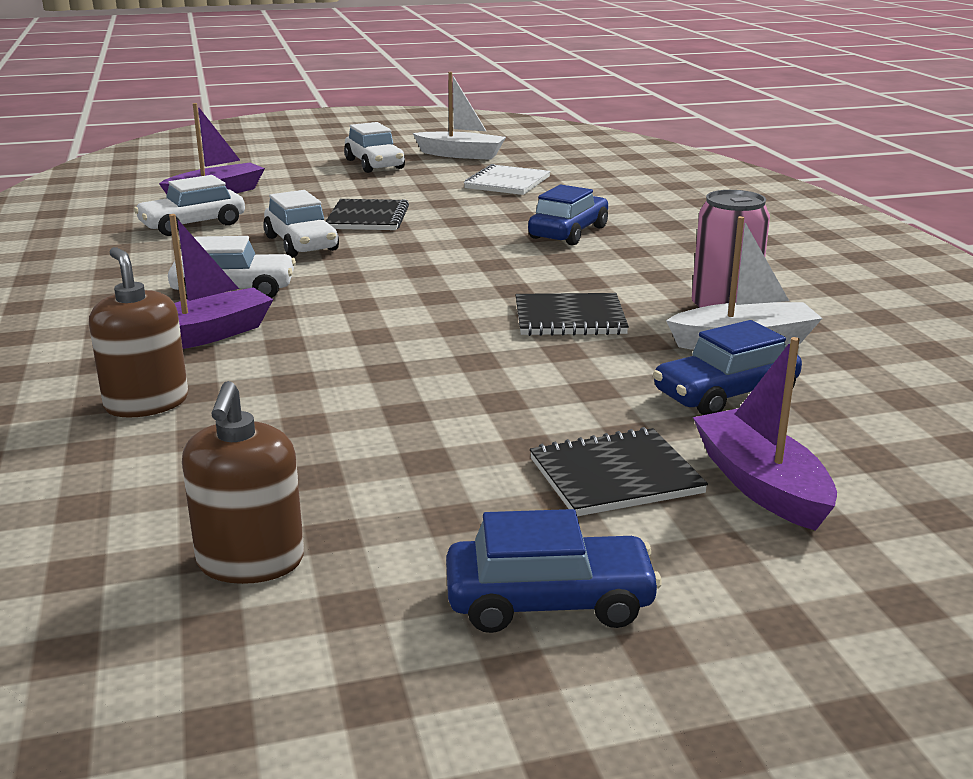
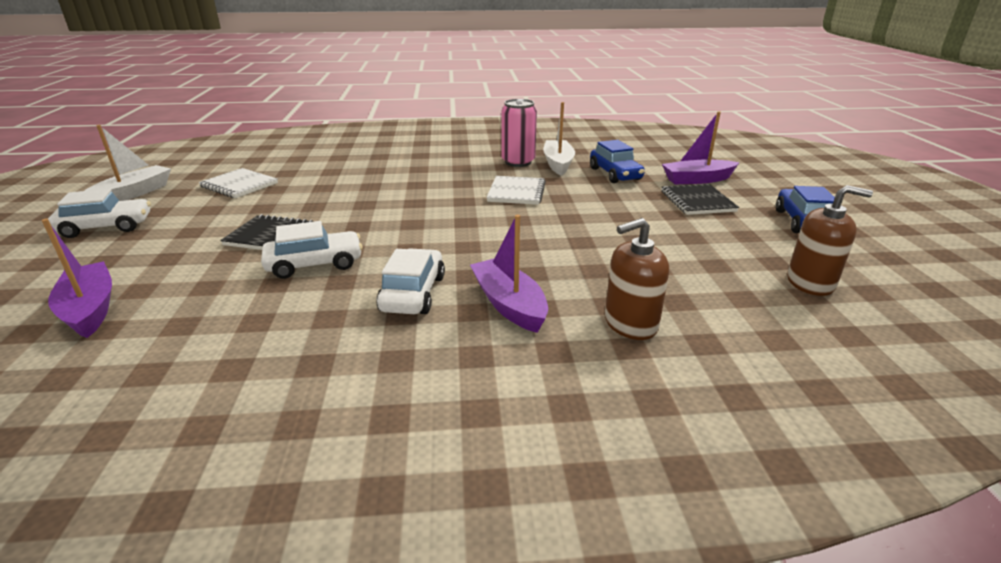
camera: 80 degrees left, 5 degrees up
(192, 225) = (198, 320): white car -> none
(568, 232) = (372, 179): blue car -> none
(569, 318) = (516, 192): black notebook -> white notebook

